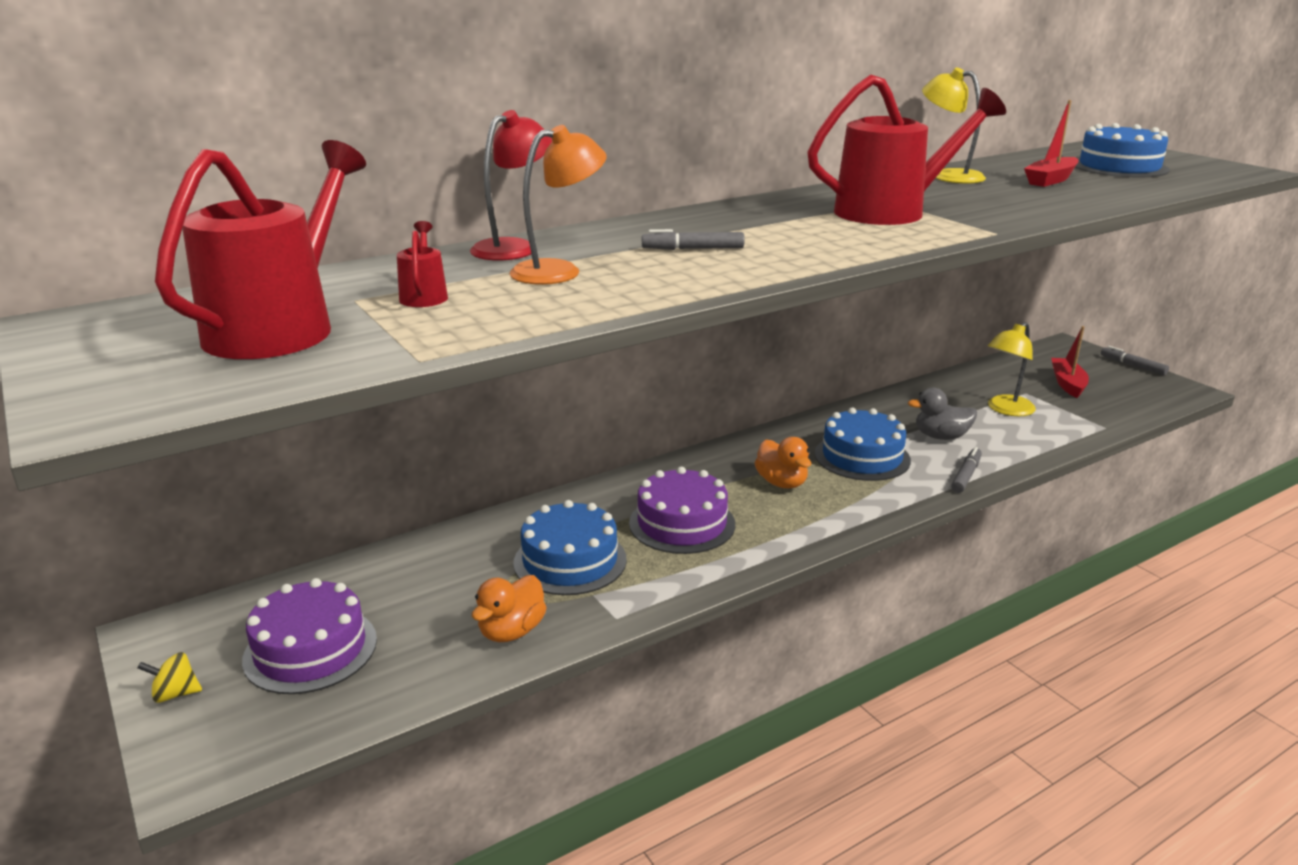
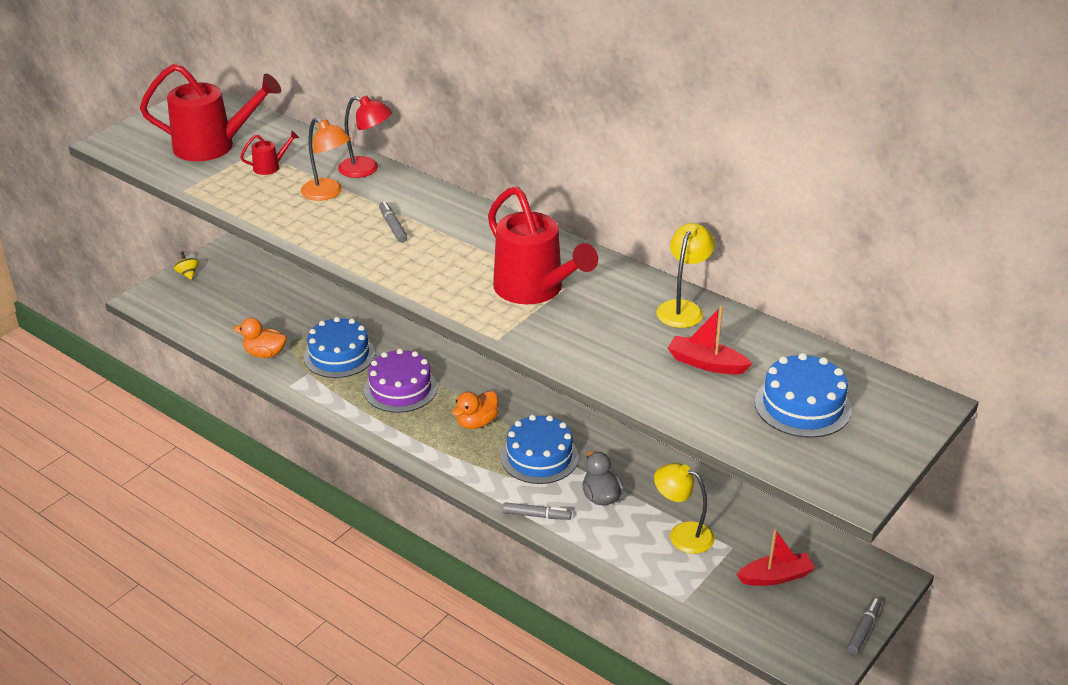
camera: 70 degrees right, 10 degrees up
(310, 649) = (230, 297): purple cake -> none

